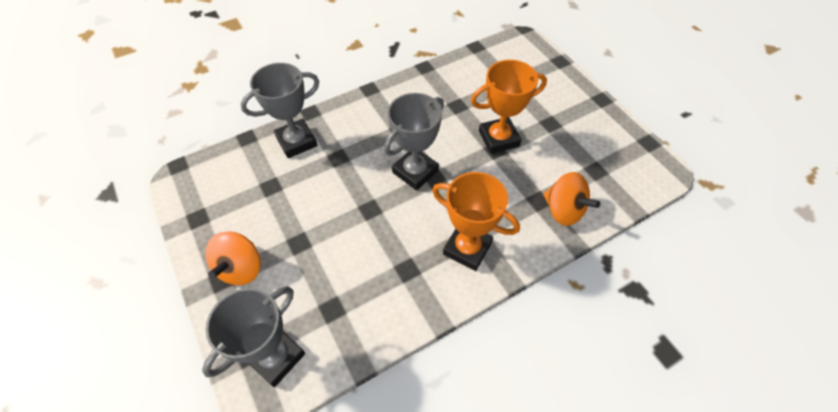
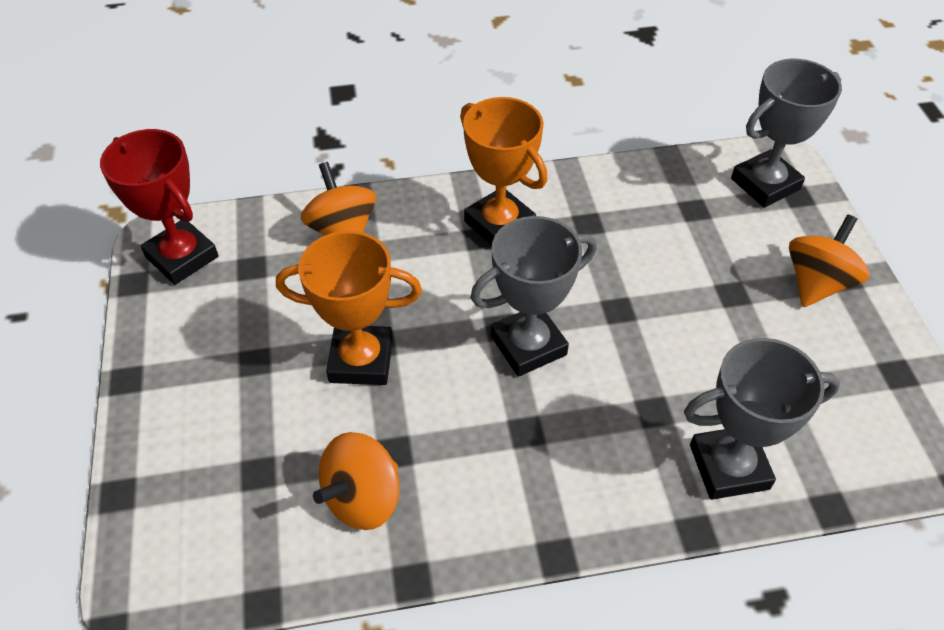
camera: 160 degrees left, 5 degrees down
(460, 85) = (363, 498): none -> orange spinning top
(639, 164) = (182, 257): none -> red trophy

